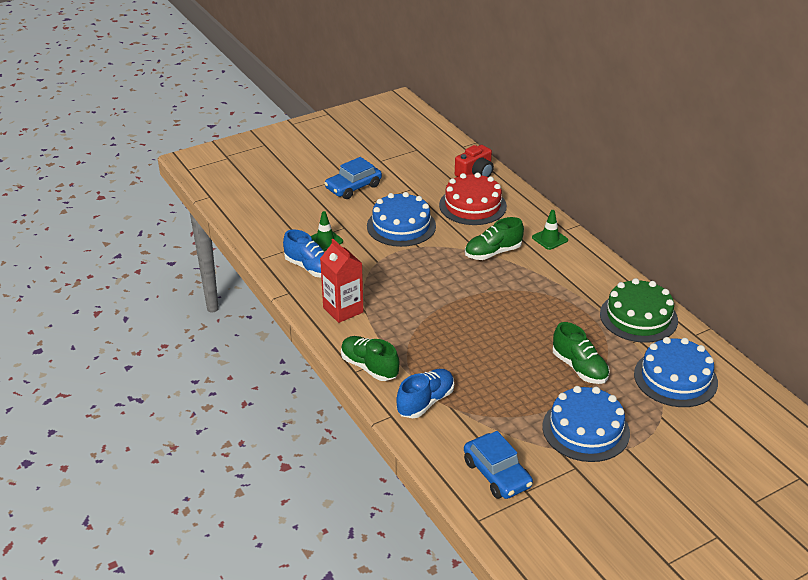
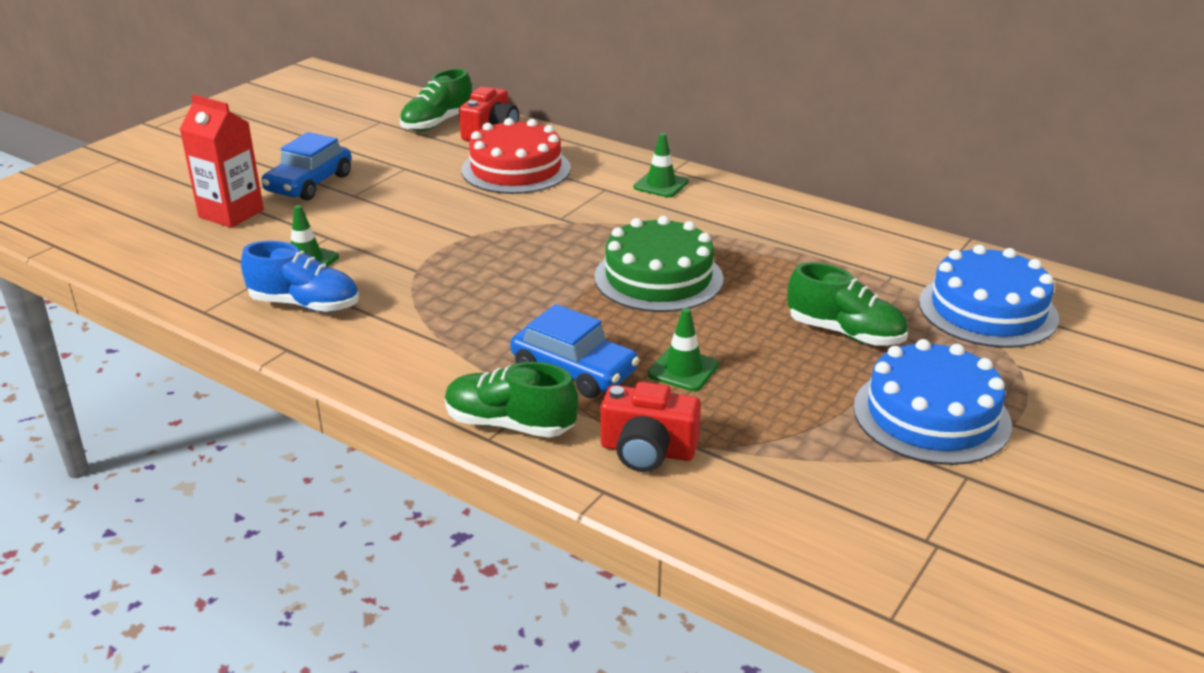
camera: 25 degrees left, 5 degrees down
(343, 310) = (403, 351): red carton -> red carton (231, 213)
(401, 226) = (422, 216): blue cake -> none
(425, 402) = (647, 451): blue shoe -> red camera
(475, 363) = (683, 370): none -> green traffic cone
(493, 253) = (592, 218): green shoe -> green shoe (437, 123)
(497, 474) = (857, 528): blue car -> blue car (574, 370)
(638, 317) = (866, 248): green cake -> green cake (658, 278)

